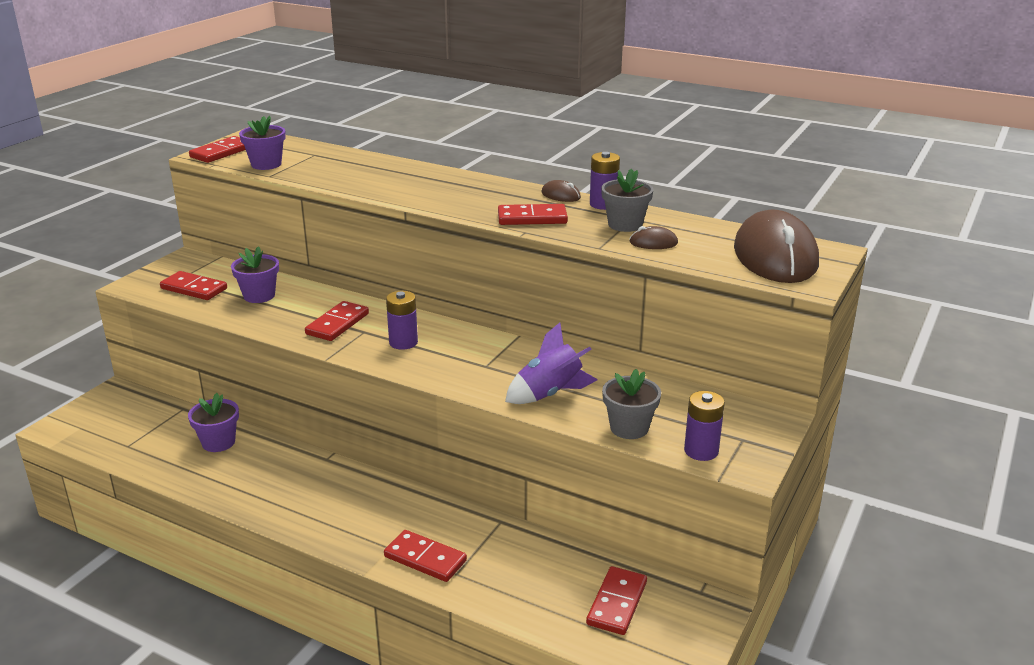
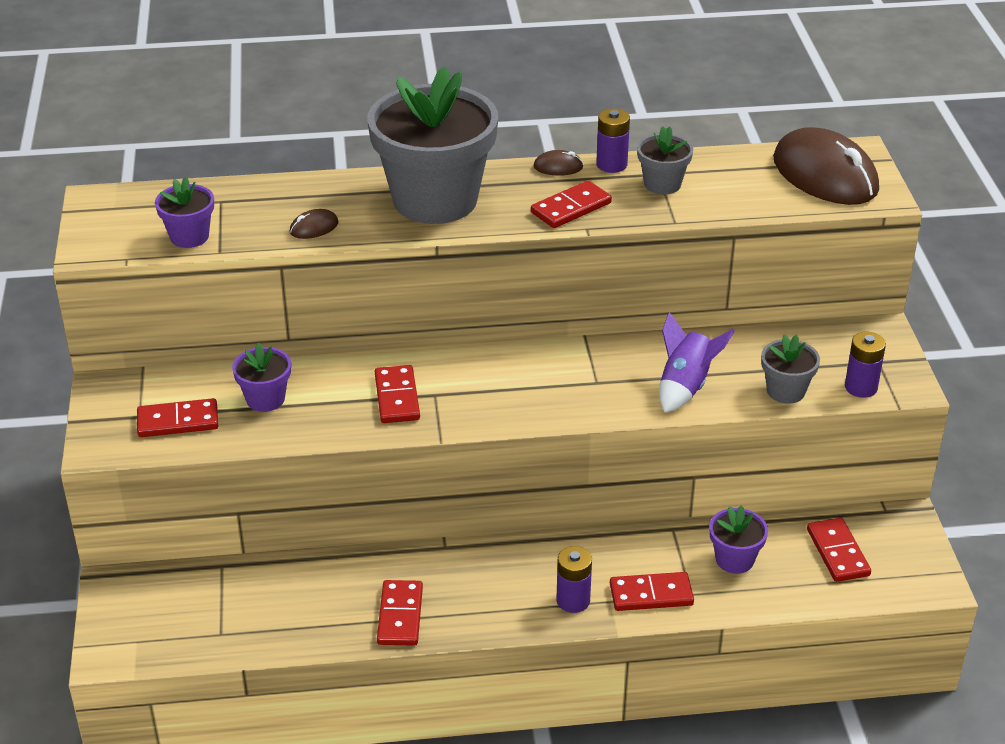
camera: 35 degrees left, 10 degrees up
(218, 442) = (314, 583): purple flower pot -> purple flower pot (734, 559)
(221, 152) = (105, 237): red domino -> red domino (400, 615)
(403, 342) = (490, 390): purple battery -> purple battery (573, 600)
(445, 189) = (435, 200): none -> grey flower pot
(653, 243) = (712, 197): brown mouse -> brown mouse (314, 227)

